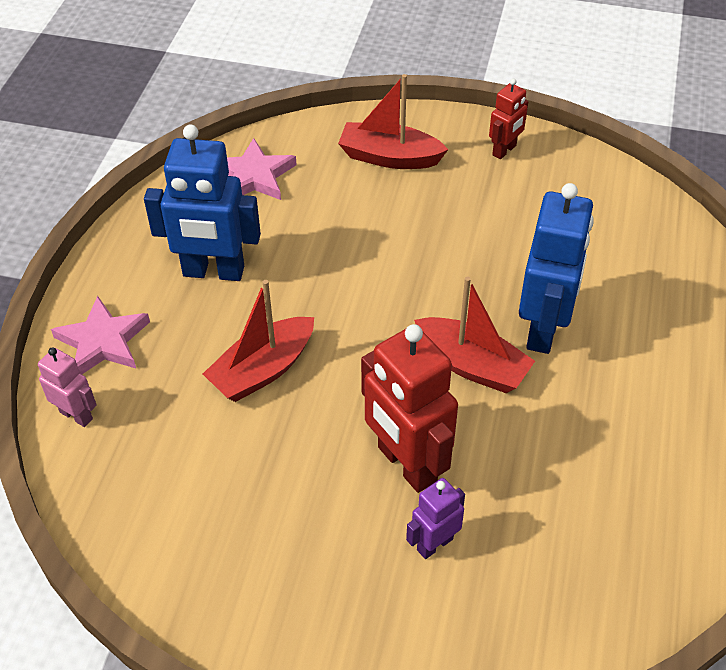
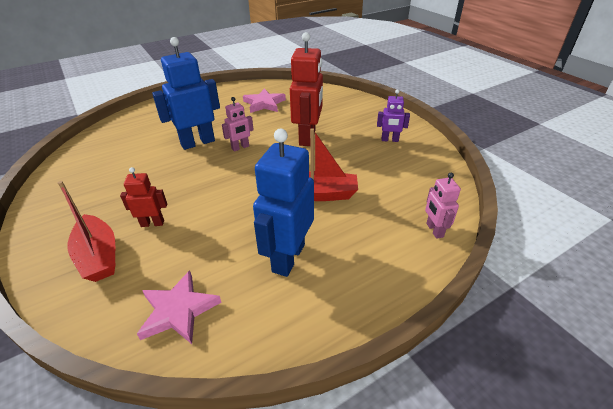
camera: 135 degrees left, 10 degrees down
(103, 341) = (391, 260): pink star -> pink star (264, 104)
(213, 272) = (288, 257): blue robot -> blue robot turned 120 degrees counterclockwise
(434, 544) = (327, 119): purple robot -> purple robot (390, 140)
(472, 365) = (240, 147): red boat -> pink robot
(504, 150) = (55, 214): red robot -> red robot (152, 223)

